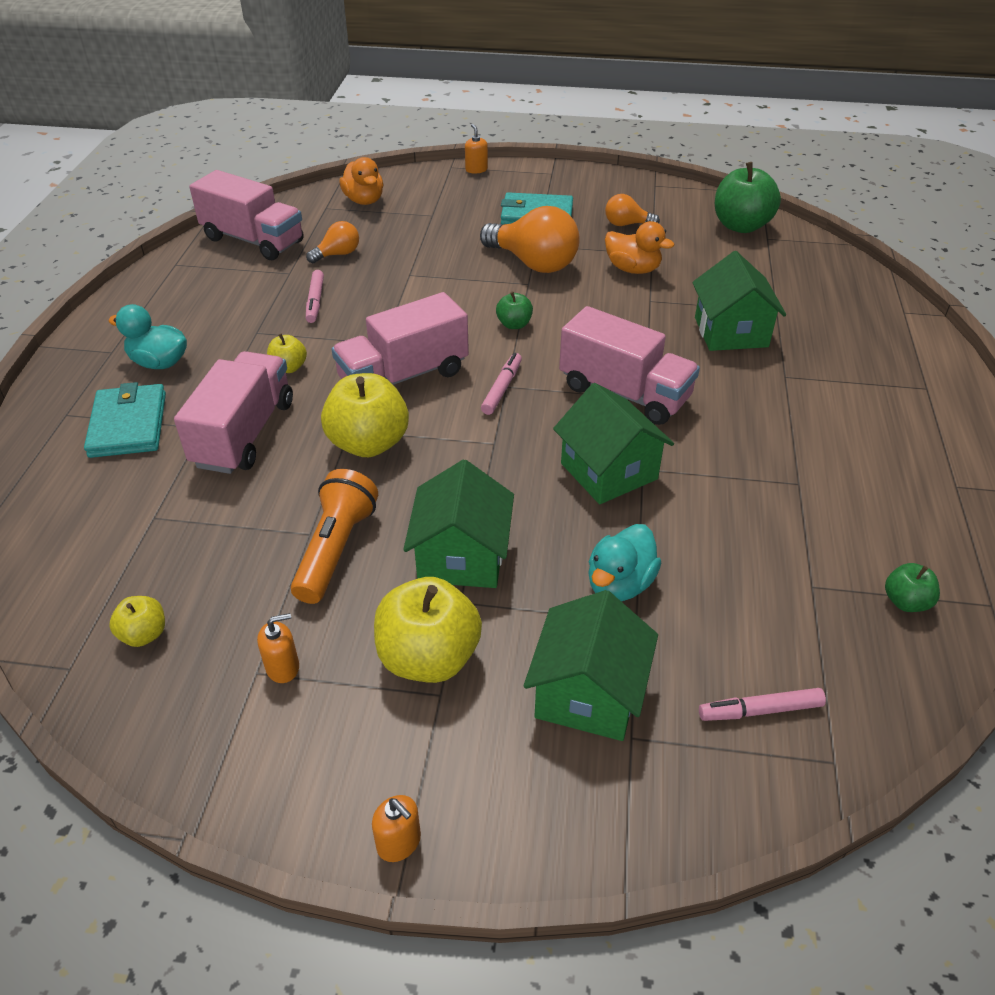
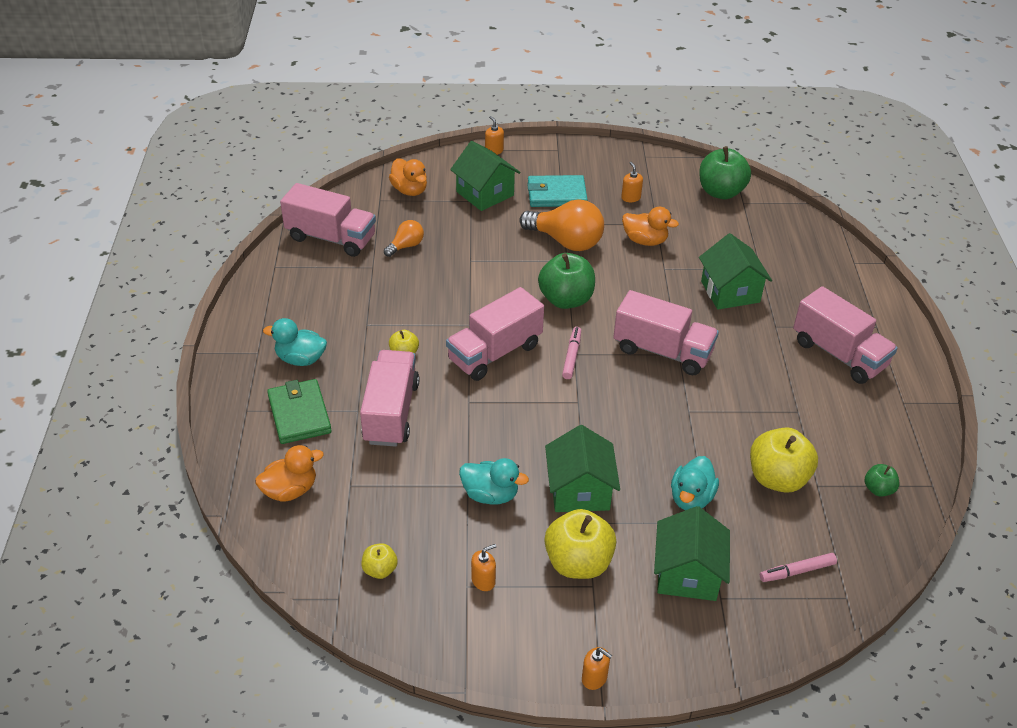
camera: 10 degrees left, 0 degrees up
(73, 515) = (290, 490): none -> orange duck
(128, 425) = (299, 414): turquoise wallet -> green wallet
(315, 301) = (403, 292): pink marker -> none
(336, 549) = (490, 495): orange flashlight -> turquoise duck
(368, 443) = (486, 411): yellow apple -> yellow apple (777, 478)
(514, 324) = (566, 299): green apple -> green apple, size x1.99
(609, 471) = (665, 415): green house -> green house (485, 193)
(626, 224) = (630, 198): orange light bulb -> orange soap dispenser
(869, 417) = (839, 354): none -> pink truck

